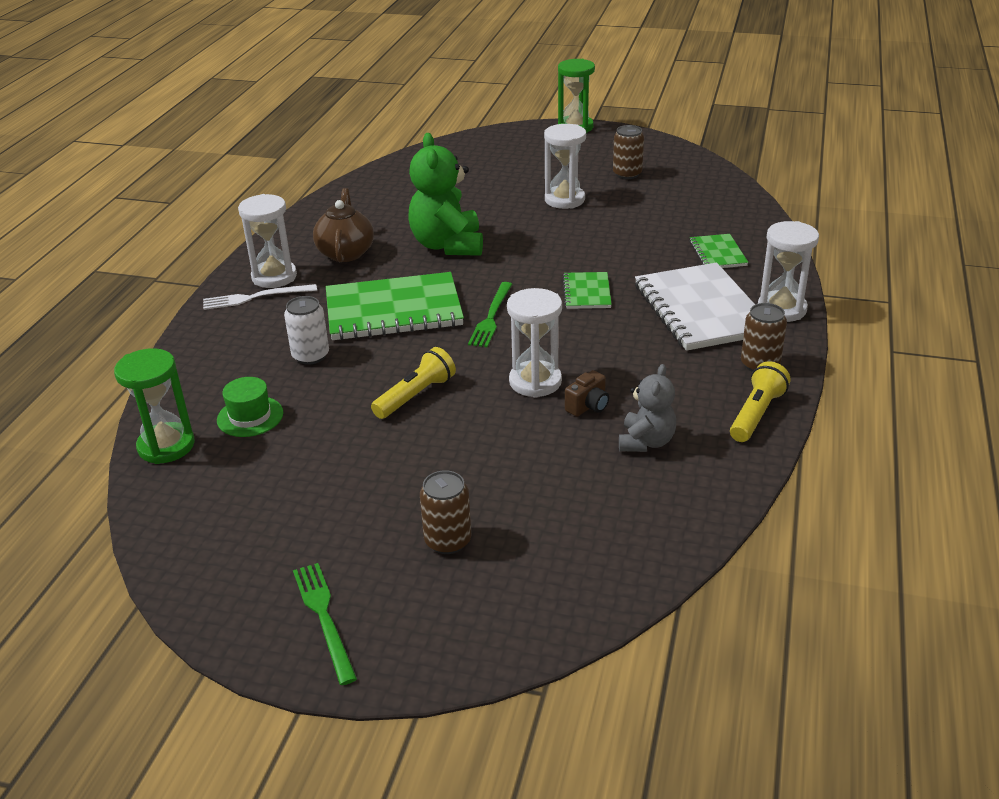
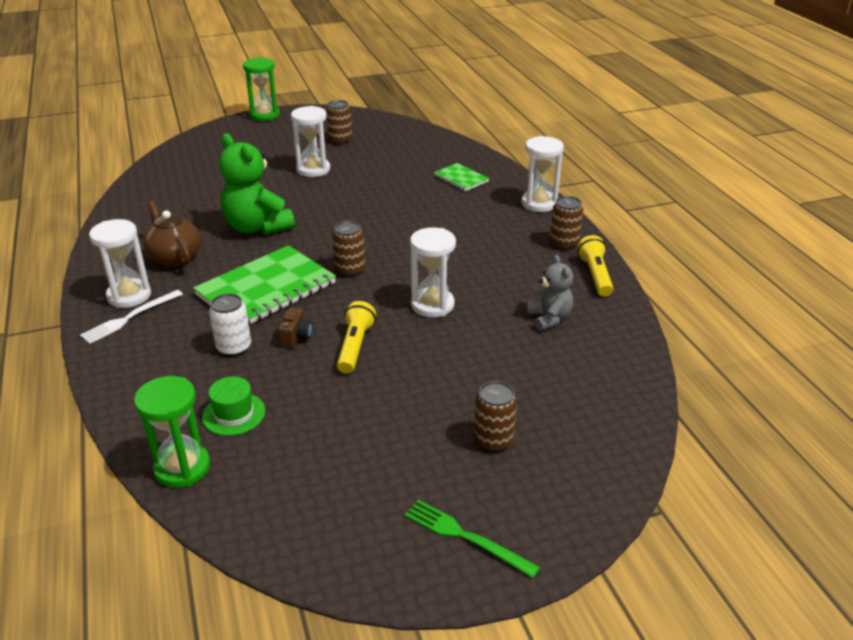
camera: 35 degrees left, 0 degrees up
(491, 317) = (350, 270): green fork -> brown can
(586, 292) = (401, 231): green notebook -> none
(588, 406) = (487, 309): brown camera -> brown camera (296, 337)
(701, 310) = (490, 219): white notebook -> none

